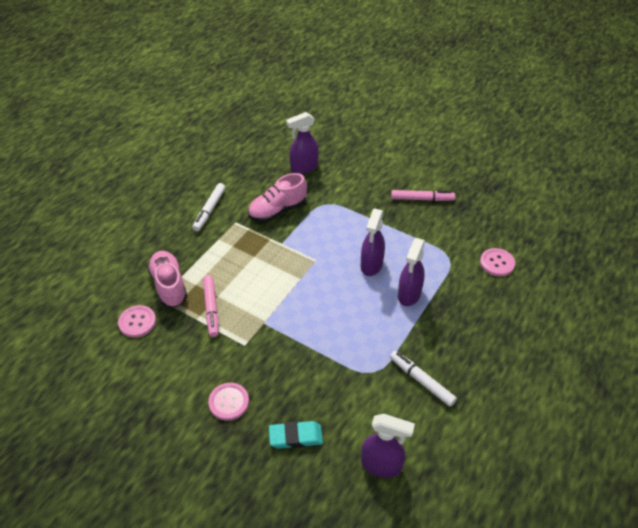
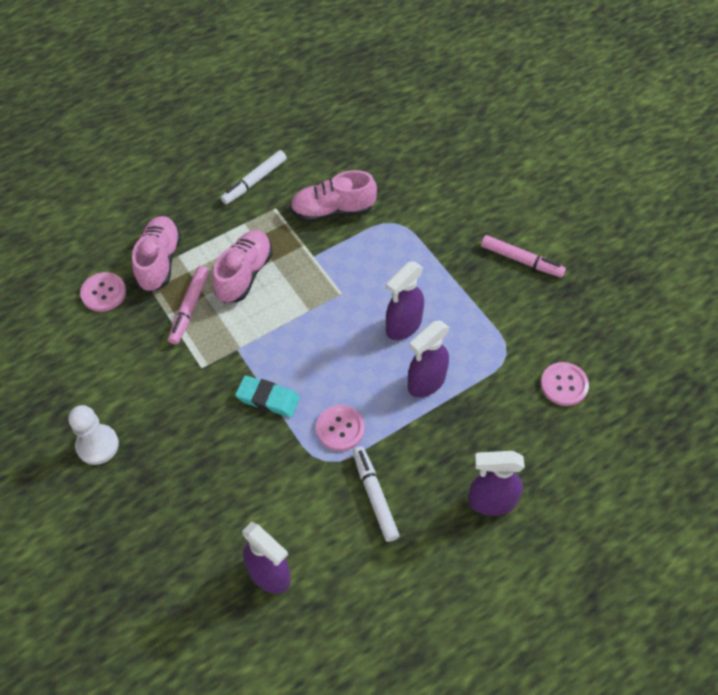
camera: 25 degrees right, 10 degrees up
(195, 431) = (97, 445): none -> white pawn
(229, 402) = (148, 428): pink button -> pink button (340, 429)
(239, 272) = (244, 274): none -> pink shoe
(295, 437) = (196, 499): turquoise eraser -> turquoise eraser (268, 399)
(304, 168) = (397, 163): purple spray bottle -> purple spray bottle (491, 501)

